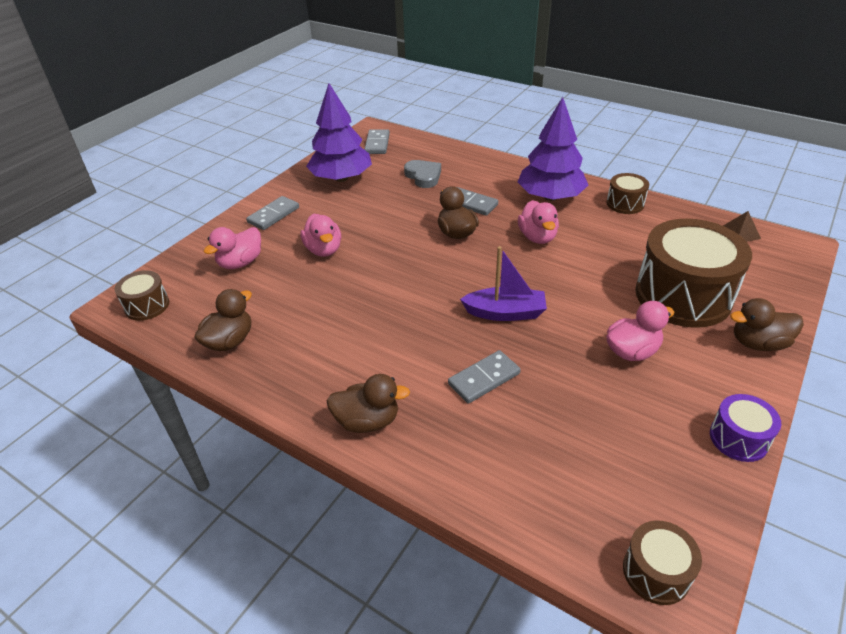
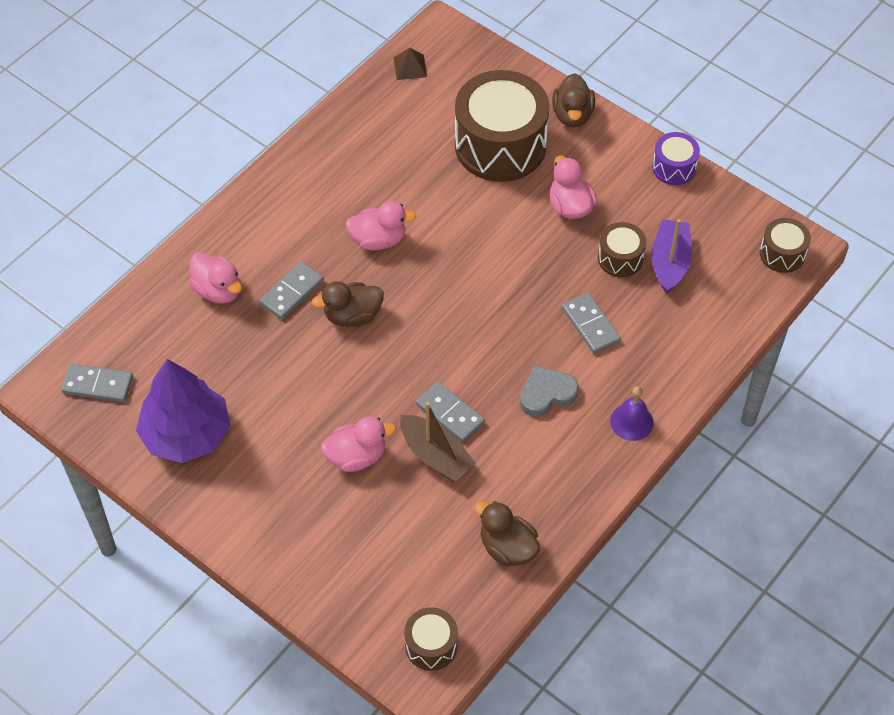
camera: 85 degrees left, 15 degrees up
(240, 263) = (364, 549): pink duck -> pink duck (218, 290)
(273, 215) = (262, 517): grey domino -> grey domino (450, 414)
(325, 290) = (435, 455): none -> brown boat
(367, 421) = (631, 421): brown duck -> purple bell
(423, 176) = (210, 336): grey heart -> grey heart (546, 394)
(505, 313) = (502, 293): purple boat -> purple boat (670, 262)
(550, 197) = (298, 210): purple tree -> none
(625, 203) = (331, 144): brown drum -> brown drum (620, 258)

